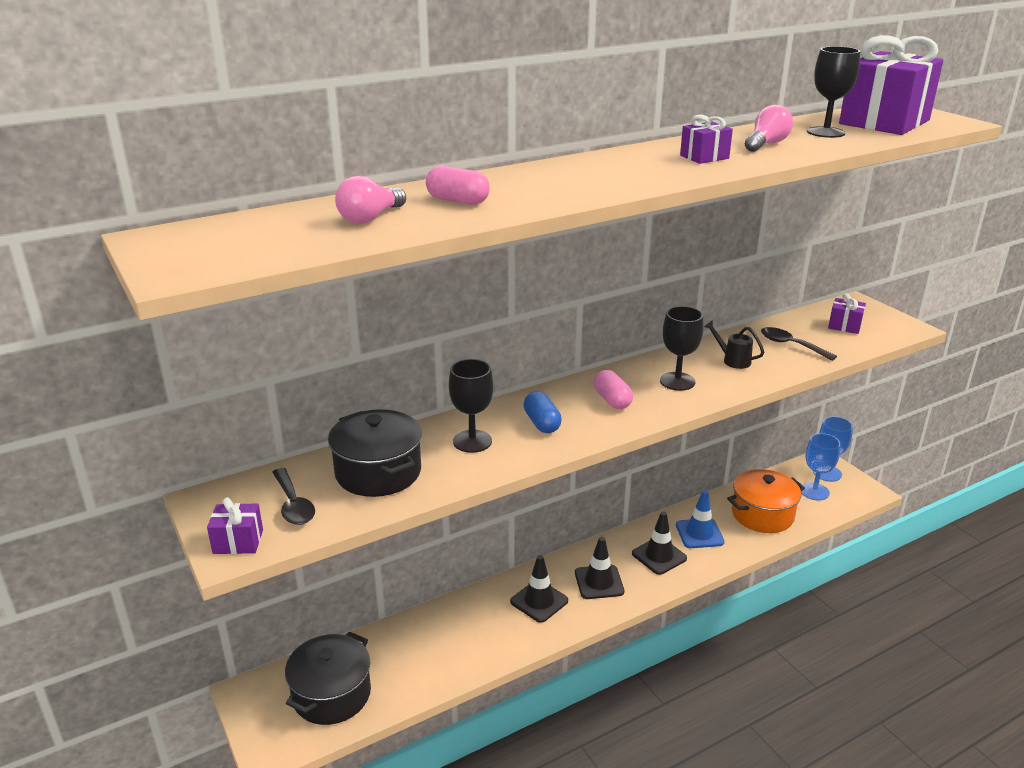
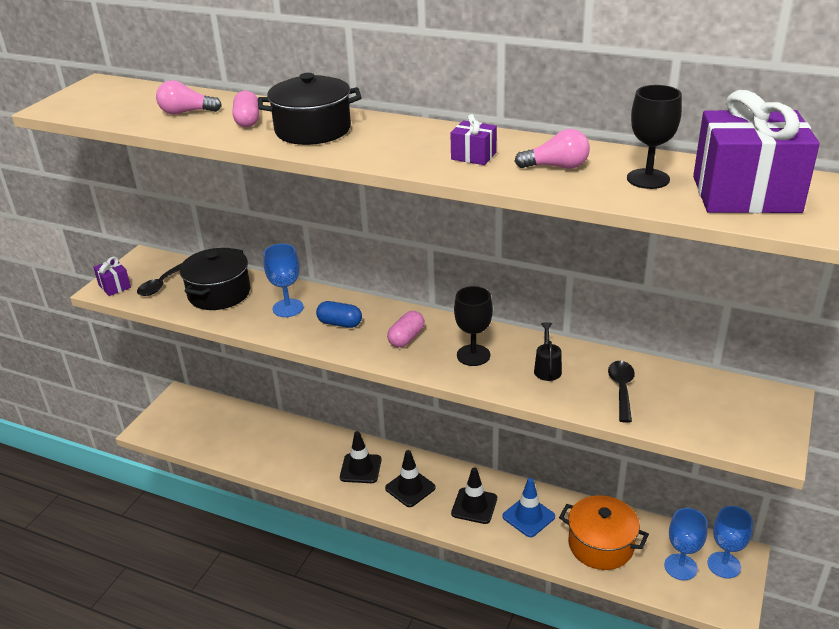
camera: 55 degrees right, 5 degrees up
(331, 694) = (202, 427): black pot -> black pot (313, 130)
(472, 441) = (288, 308): black goblet -> blue goblet
(542, 423) = (340, 323): blue capsule -> blue capsule turned 75 degrees clockwise
(844, 326) = (711, 407): purple gift -> none

